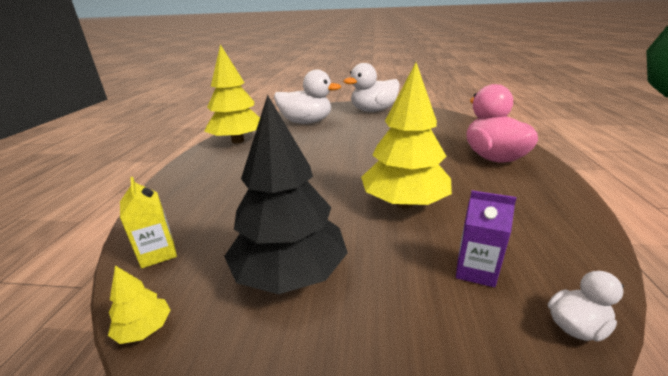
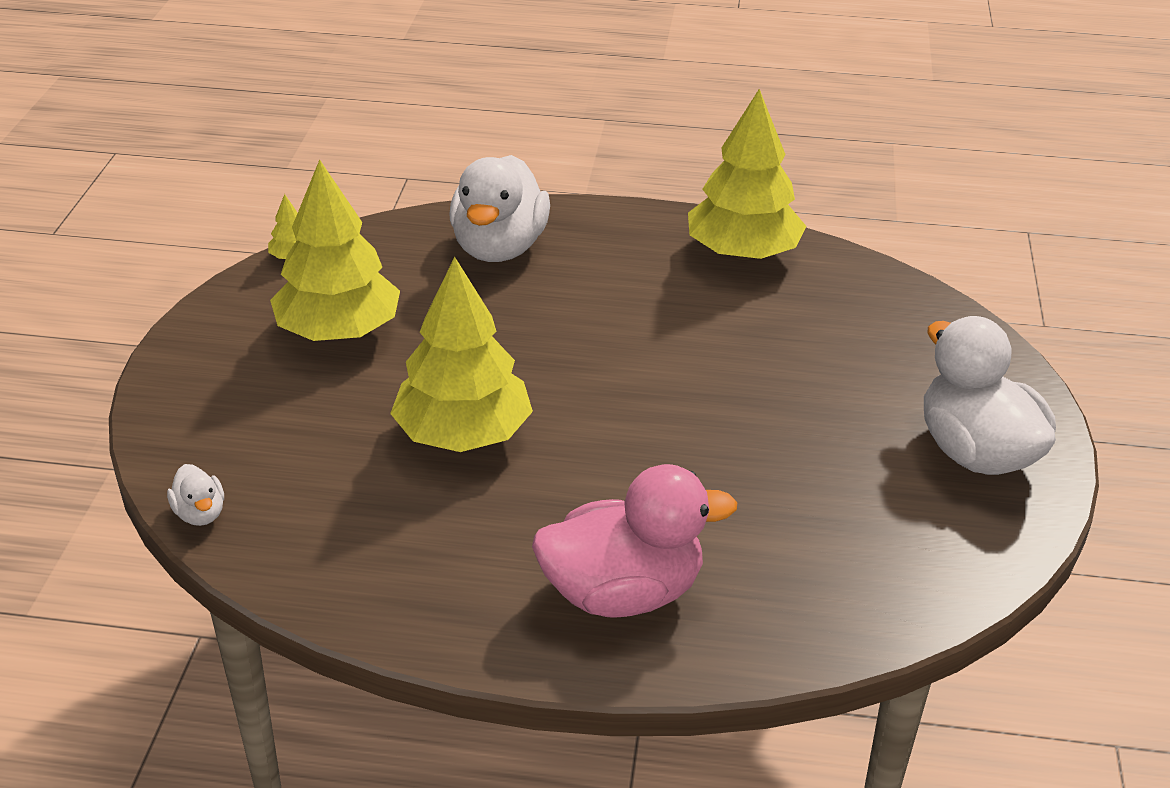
camera: 90 degrees right, 10 degrees up
(158, 253) = (398, 240): yellow carton -> none
(290, 273) = (339, 331): black tree -> yellow tree
(306, 122) = (864, 335): white duck -> white duck (499, 247)
(475, 270) = (298, 467): purple carton -> none

